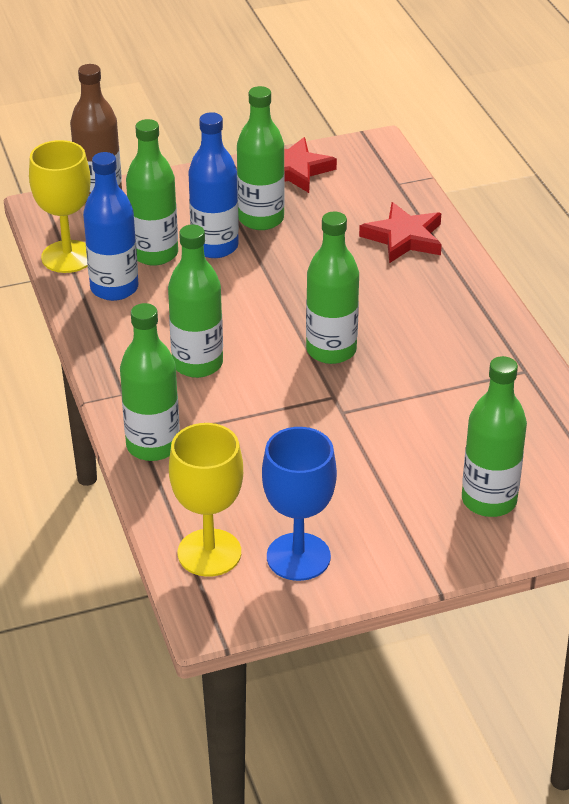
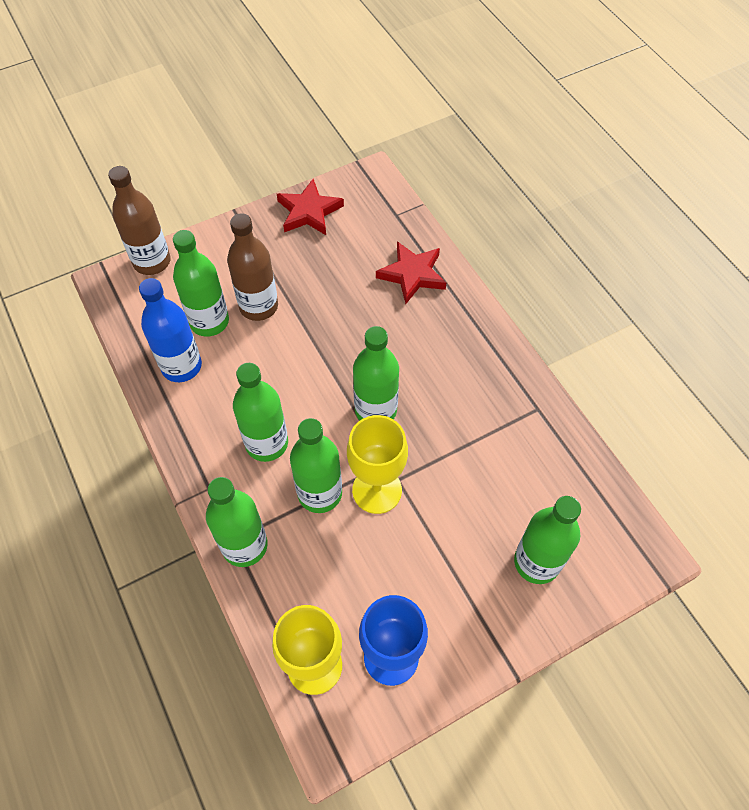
camera: 10 degrees left, 20 degrees up
(67, 257) = (136, 336): yellow goblet -> yellow goblet (377, 490)
(215, 246) = (258, 306): blue bottle -> brown bottle
(261, 219) = (291, 270): green bottle -> green bottle (320, 493)

